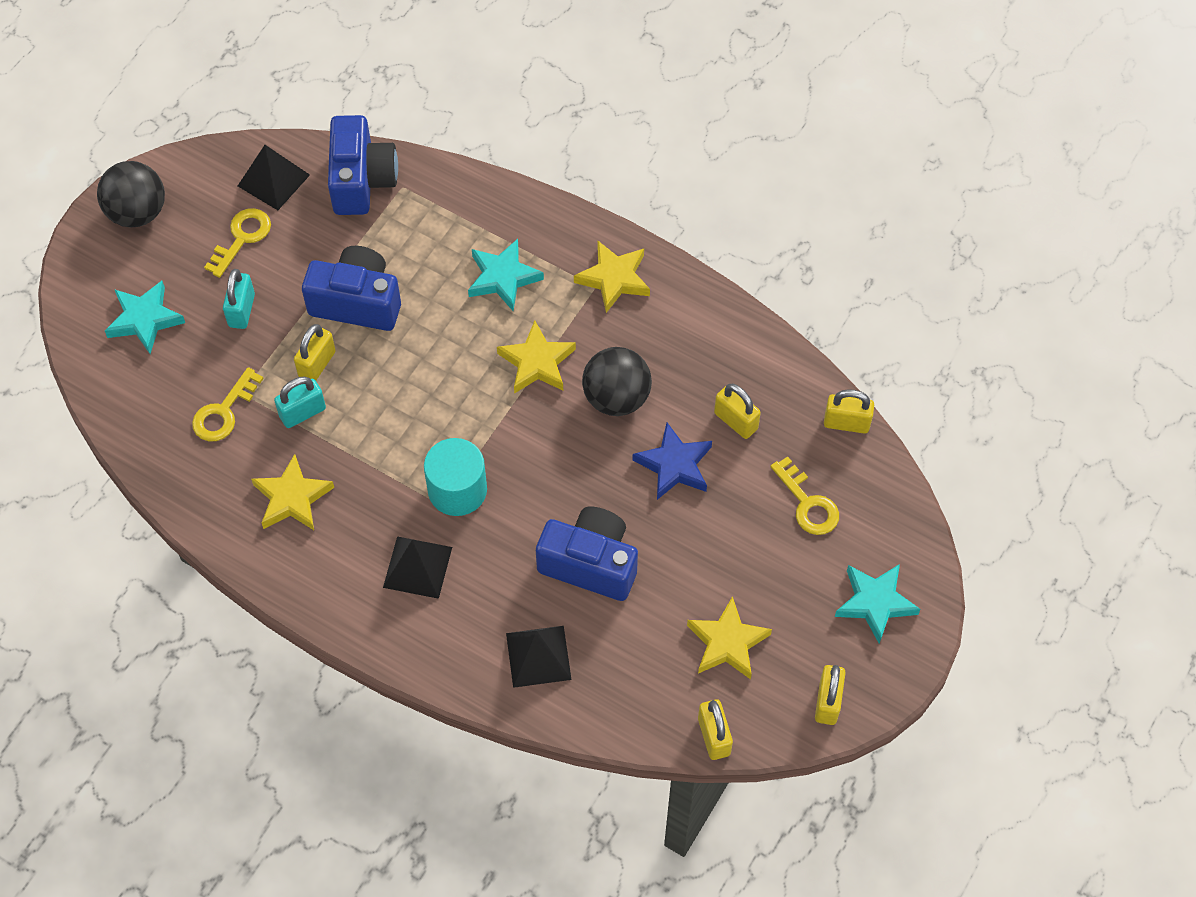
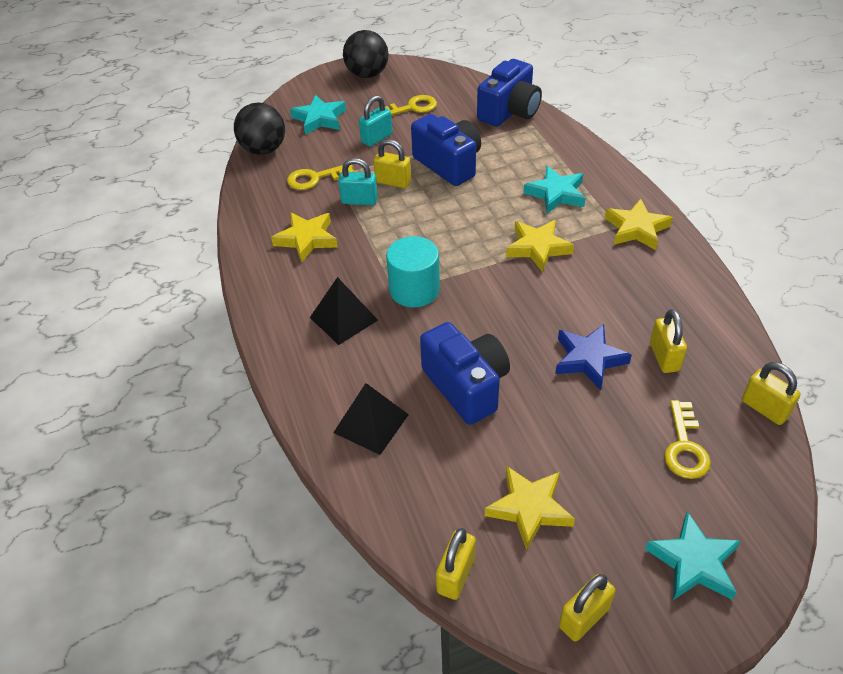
camera: 40 degrees right, 15 degrees down
(274, 180) = (457, 91): black pyramid -> none
(317, 364) = (393, 182): yellow padlock -> yellow padlock turned 45 degrees clockwise
(616, 398) = (578, 295): black ball -> black ball (264, 150)

